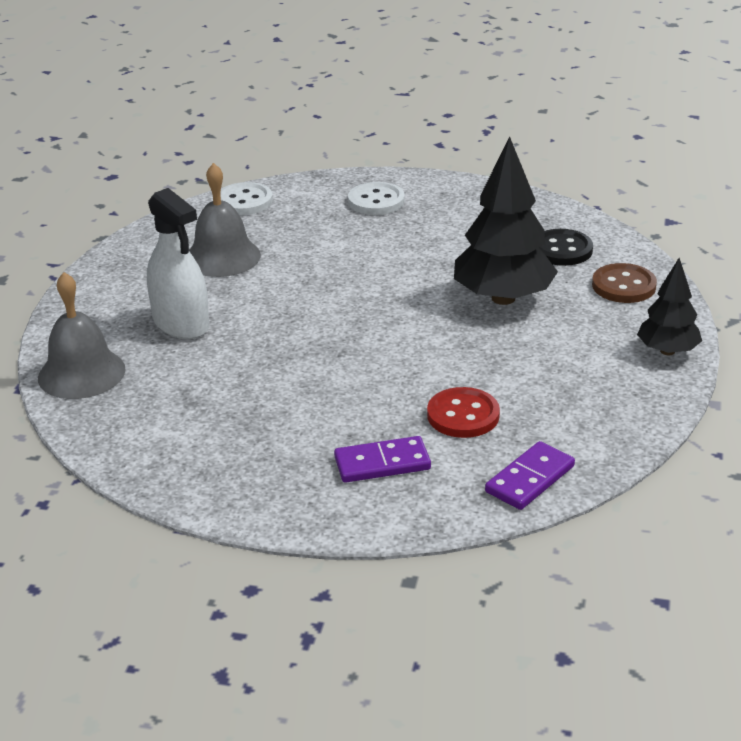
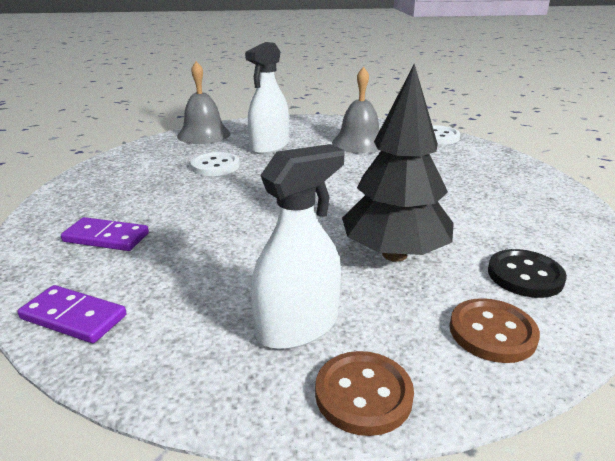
camera: 70 degrees right, 5 degrees down
(376, 201) = (496, 175): white button -> white button (215, 166)
(382, 463) = (106, 238): purple domino -> purple domino turned 45 degrees counterclockwise
(463, 415) = (181, 263): red button -> none
(586, 365) = (297, 326): none -> white spray bottle
(667, 351) = (363, 394): black tree -> brown button

